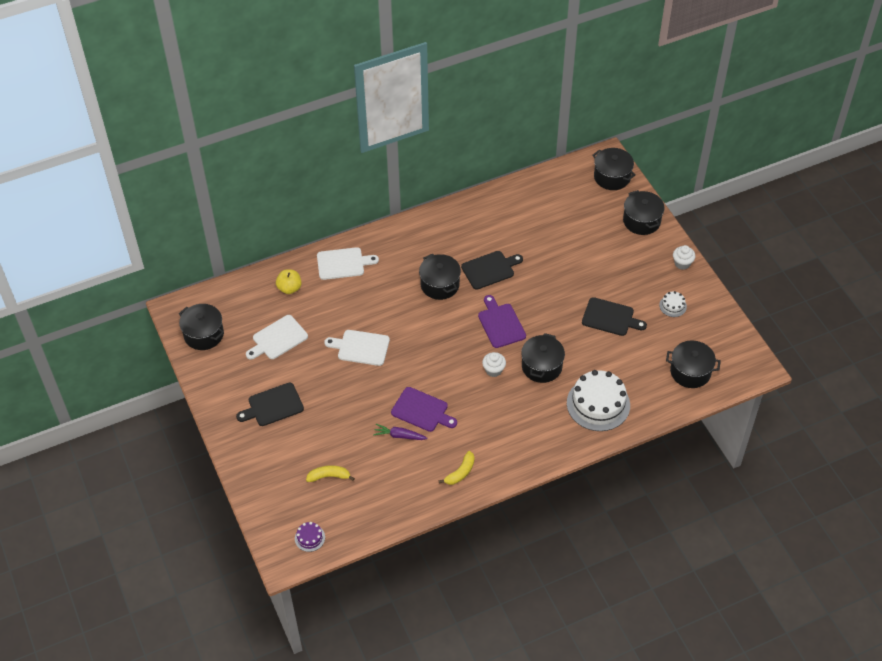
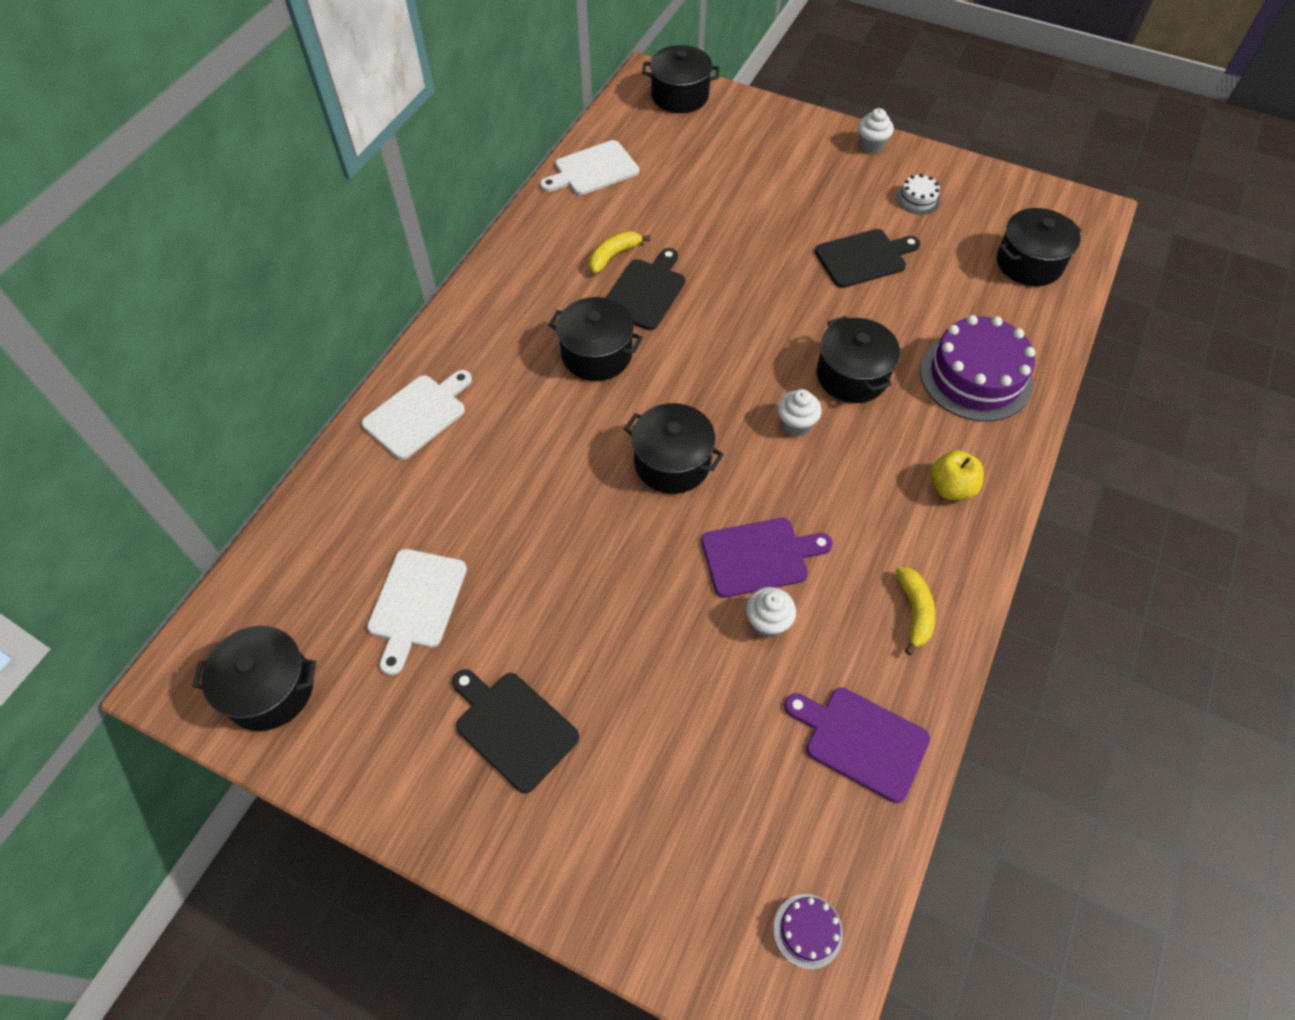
camera: 40 degrees left, 5 degrees up
(273, 405) = (513, 727): black cutting board -> black cutting board turned 105 degrees clockwise
(289, 288) = (362, 507): yellow apple -> yellow apple (950, 488)
(329, 476) = (727, 782): yellow banana -> yellow banana (613, 256)
(361, 347) = (569, 523): white cutting board -> white cutting board (593, 170)
(399, 436) = (767, 622): purple carrot -> white cupcake
(500, 324) = (736, 354): purple cutting board -> purple cutting board (861, 741)
(598, 404) = (975, 377): white cake -> purple cake
(641, 221) = (770, 125): black pot -> black pot (672, 463)

